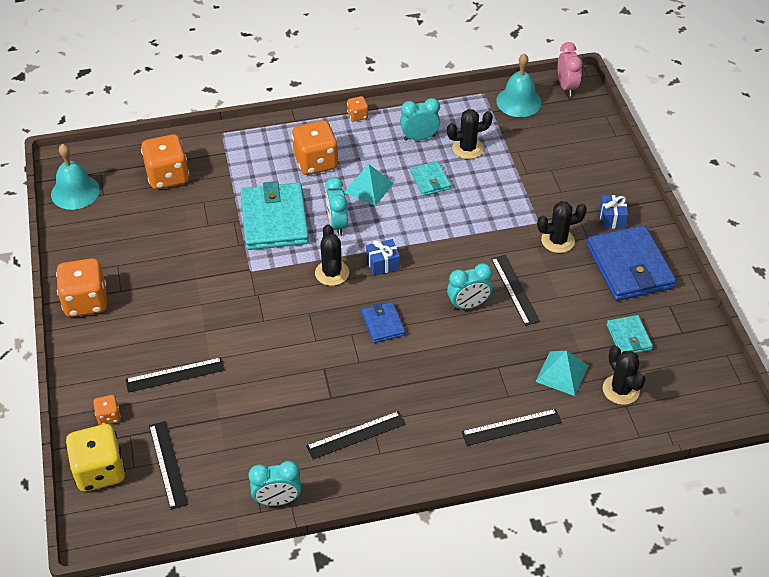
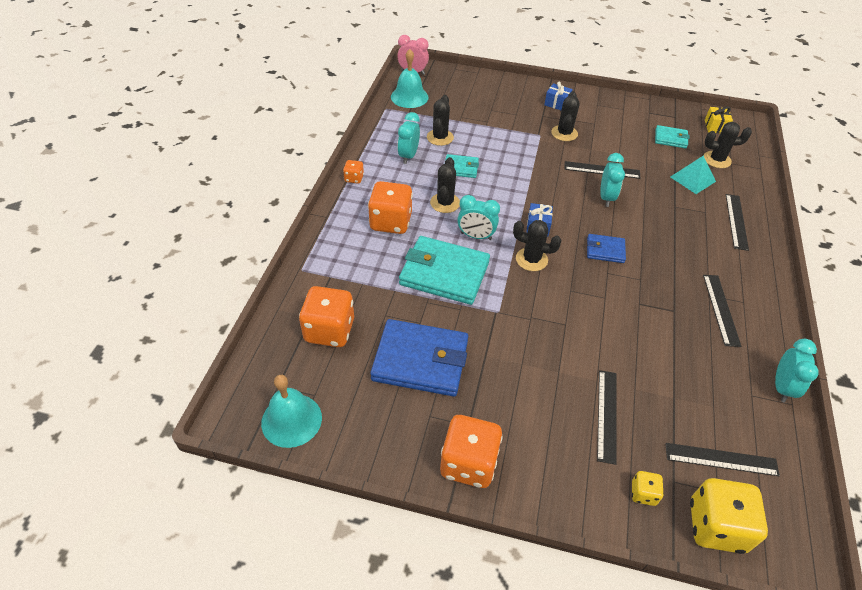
camera: 65 degrees left, 0 degrees up
(108, 416) = (643, 493): orange dice -> yellow dice
(368, 187) = (445, 203): turquoise pyramid -> black cactus
(629, 267) = (606, 114): blue wallet -> blue wallet (420, 361)
(694, 376) = (715, 127): none -> yellow gift

